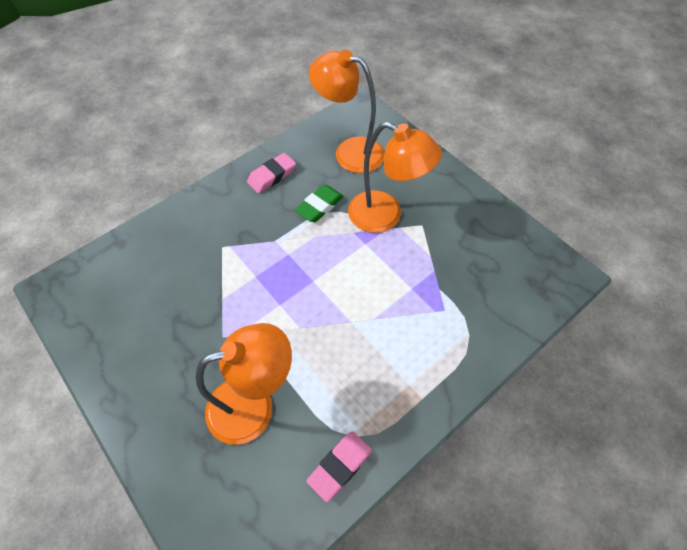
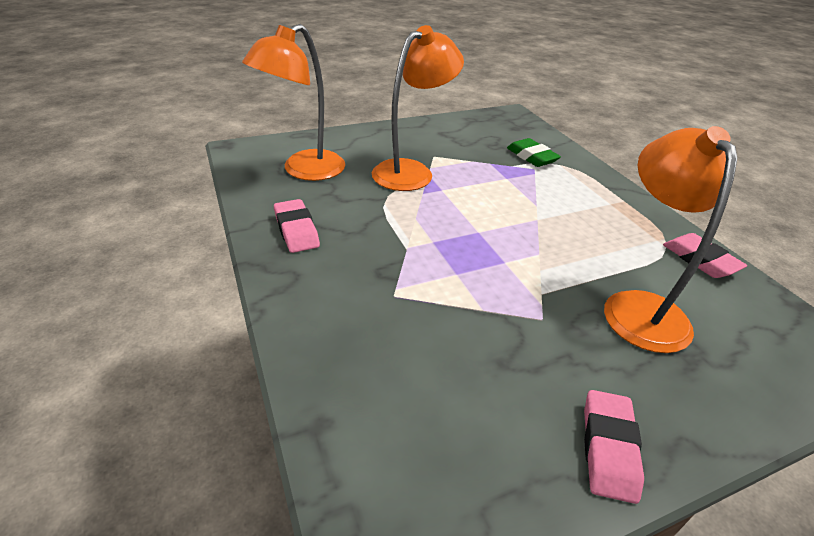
camera: 75 degrees left, 20 degrees down
(121, 381) = (608, 448): none -> pink eraser
(319, 206) = (372, 206): green eraser -> green eraser (531, 157)

